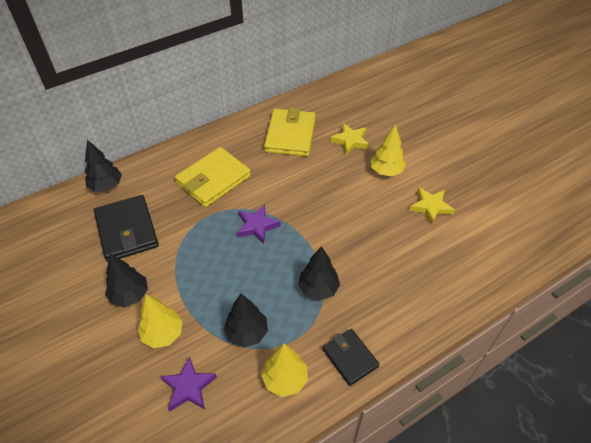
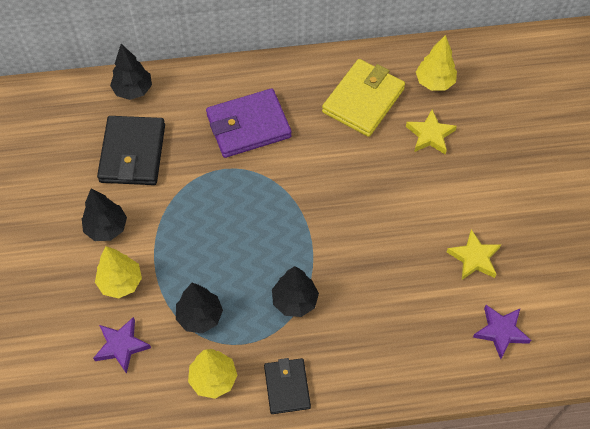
camera: 25 degrees right, 10 degrees up
(213, 179) = (248, 126): yellow wallet -> purple wallet
(257, 226) = (268, 202): purple star -> purple star (501, 331)
(386, 171) = (449, 192): yellow tree -> yellow tree (434, 82)

